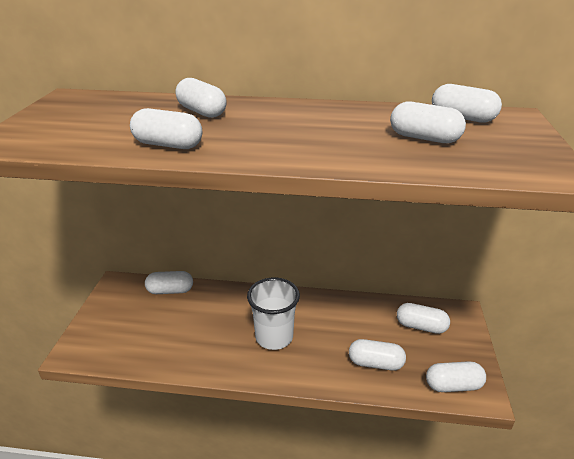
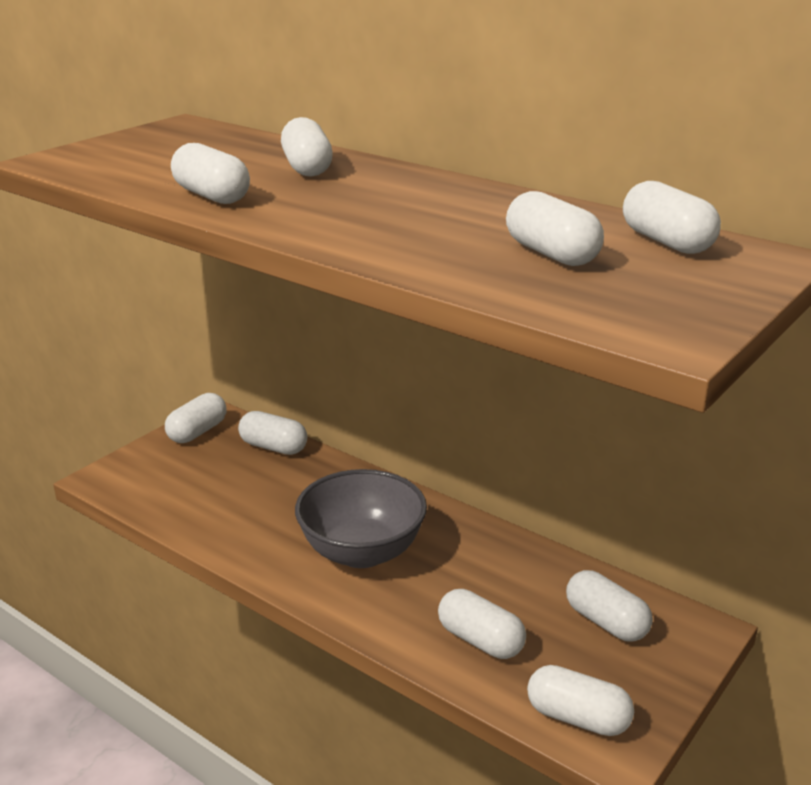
camera: 30 degrees right, 5 degrees down
(113, 297) = (197, 432): none -> white capsule
(274, 337) = (362, 552): white cup -> grey bowl

